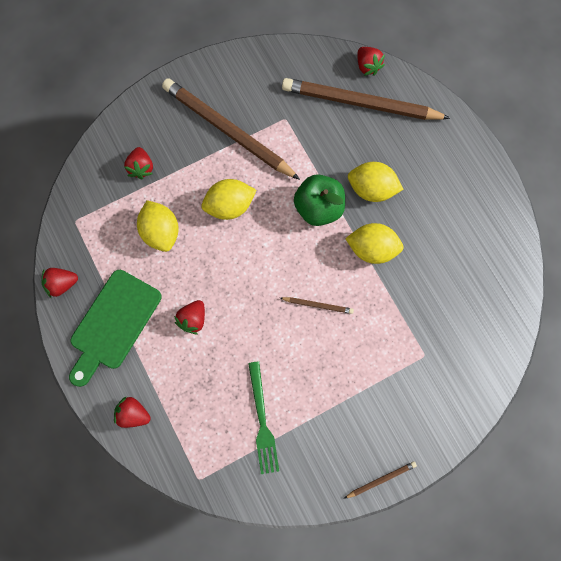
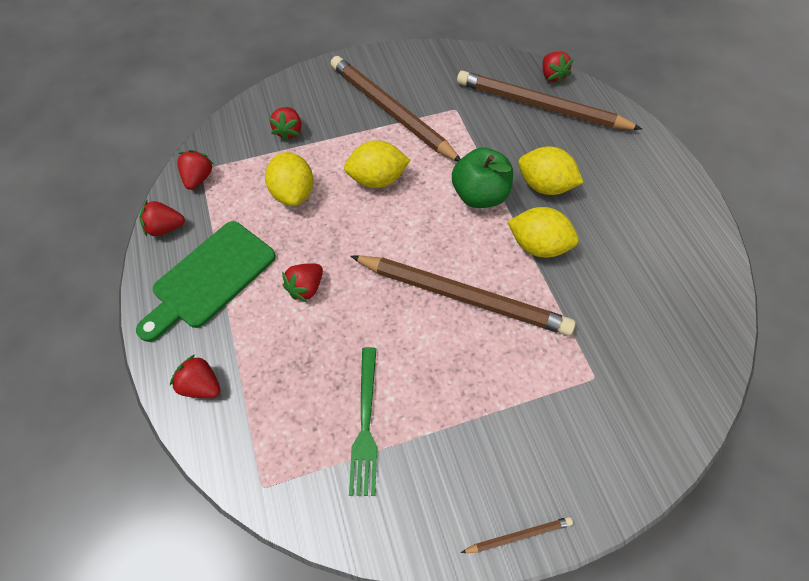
camera: 10 degrees right, 15 degrees down
(75, 230) = (198, 178): none -> red strawberry
(317, 305) = (462, 296): brown pencil -> brown pencil, size x2.46

